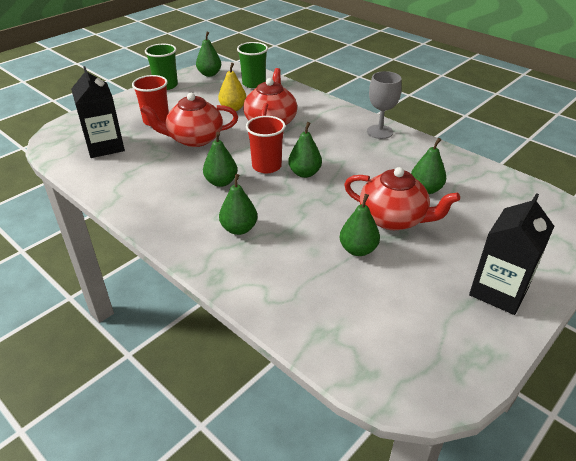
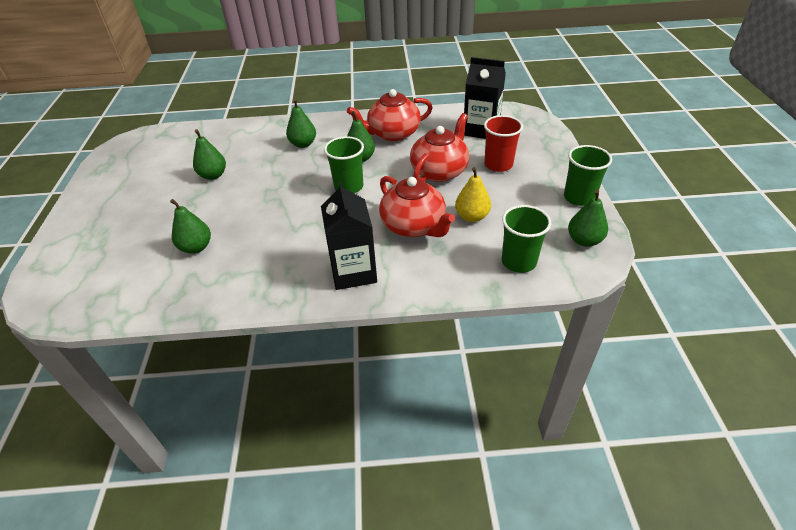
camera: 135 degrees right, 5 degrees up
(266, 166) = (348, 187): red cup -> green cup
(304, 173) = (312, 199): green pear -> none
(379, 132) = (297, 287): grey goblet -> none
(393, 219) = (205, 207): red teapot -> red teapot (392, 134)
(498, 291) = (99, 204): black carton -> black carton (353, 272)

